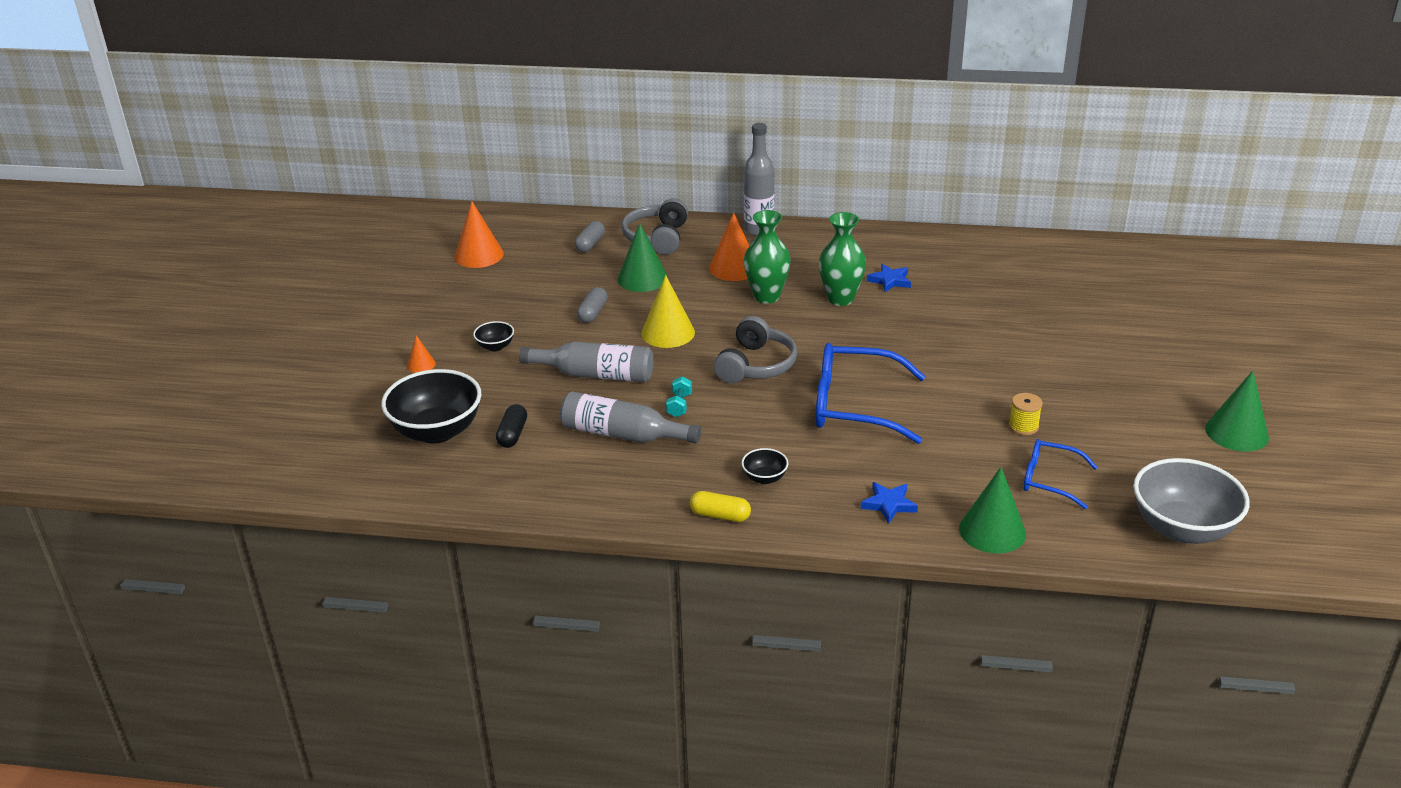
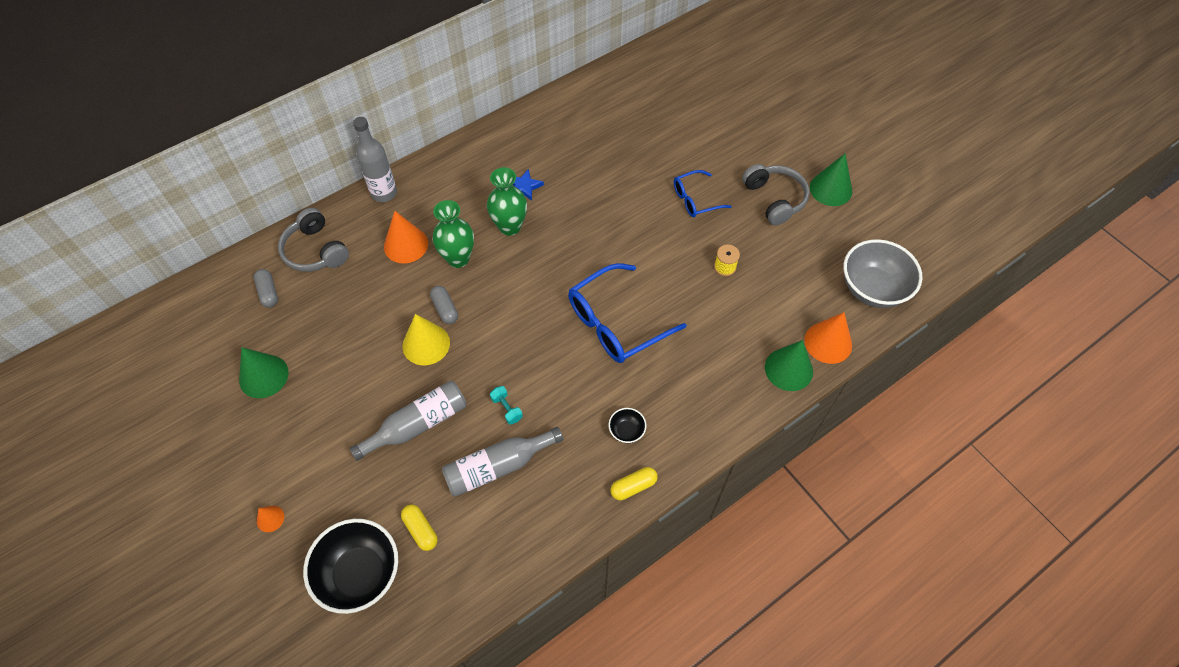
camera: 45 degrees left, 25 degrees up
(479, 255) = (185, 367): orange cone -> orange cone (828, 342)
(495, 347) = (310, 454): black bowl -> none
(512, 434) = (420, 530): black capsule -> yellow capsule
(593, 313) = (349, 364): grey capsule -> grey capsule (445, 309)
(642, 278) = (349, 301): green cone -> green cone (263, 376)
(755, 365) = (518, 332): grey headphones -> grey headphones (774, 199)
(889, 504) = (717, 394): blue star -> none
(1049, 480) = (778, 302): blue glasses -> blue glasses (695, 199)

